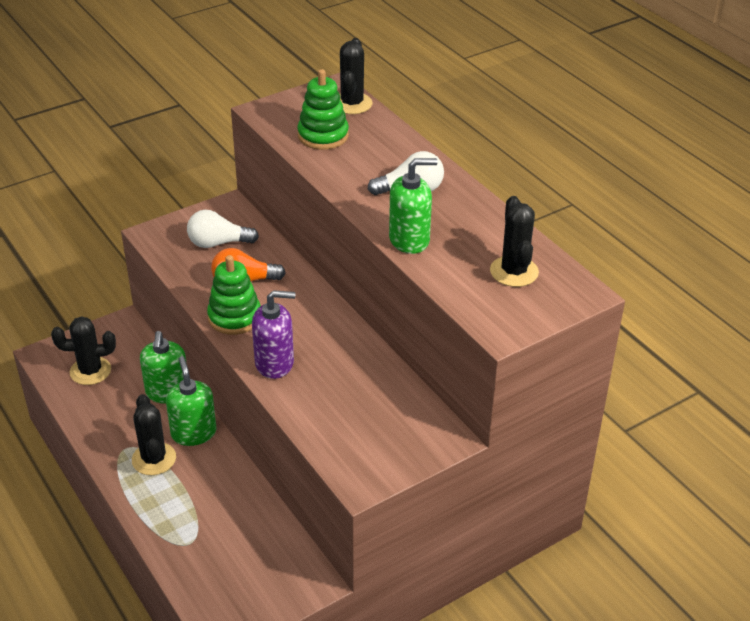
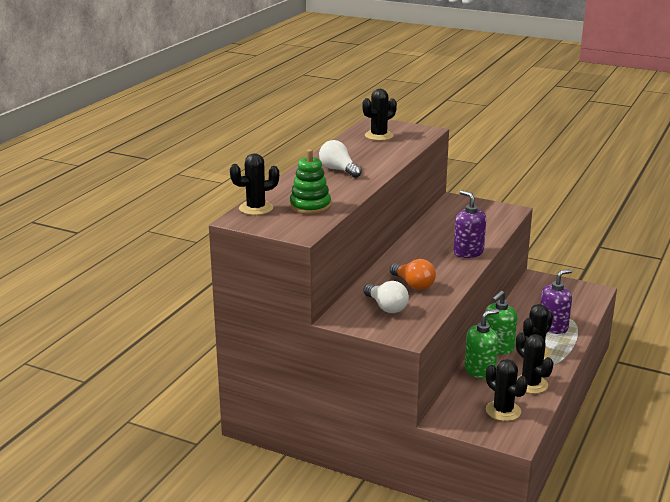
camera: 120 degrees left, 15 degrees down
(105, 417) = (530, 384): none -> black cactus
(184, 512) = (553, 327): none -> purple soap dispenser
(234, 317) = (449, 276): green stacking toy -> none
(409, 240) = (387, 160): green soap dispenser -> none

